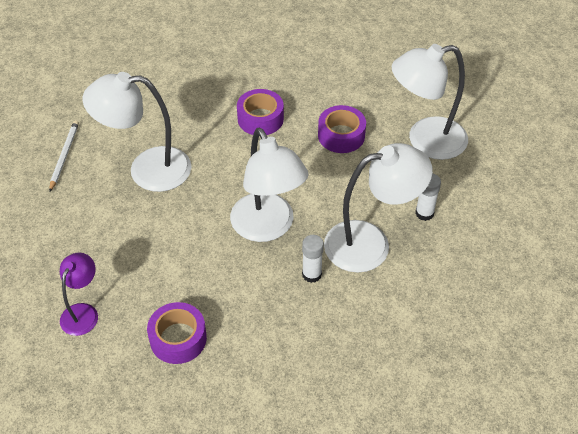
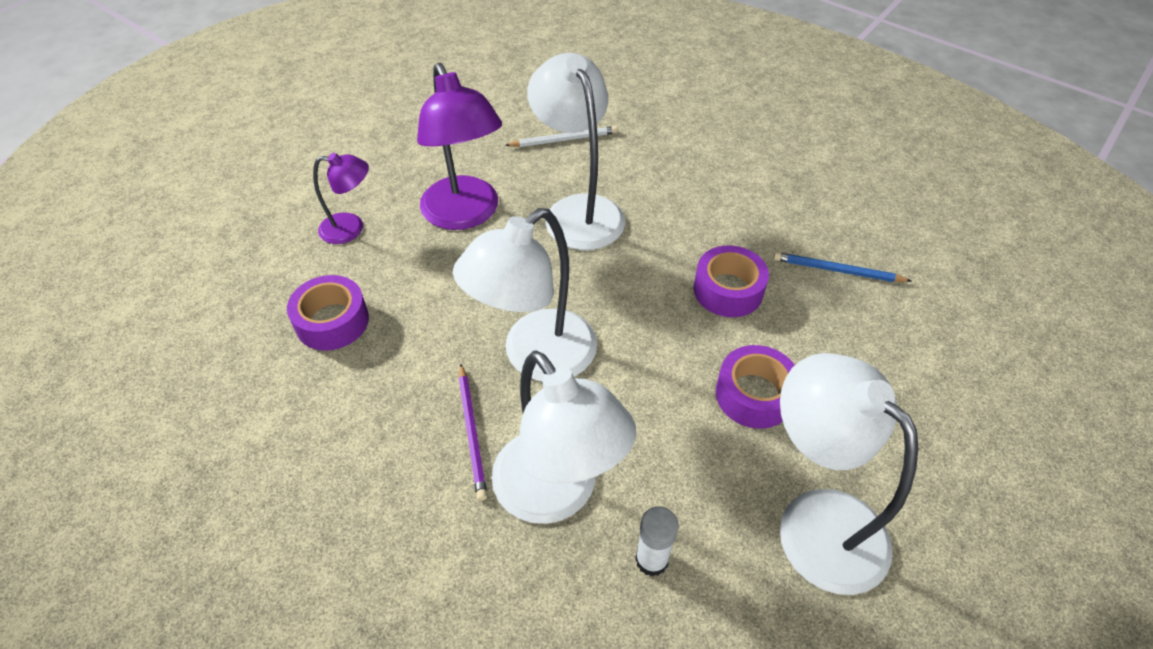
camera: 70 degrees right, 0 degrees up
(112, 235) = (465, 215): none -> purple lamp
(270, 66) = (837, 270): none -> blue pencil
(311, 274) = (472, 433): white glue stick -> purple pencil

